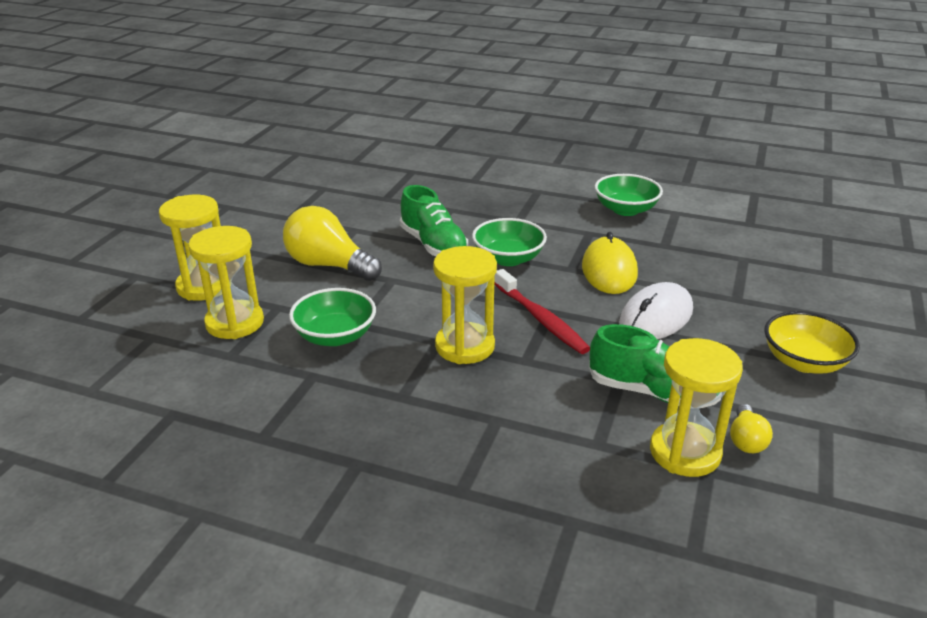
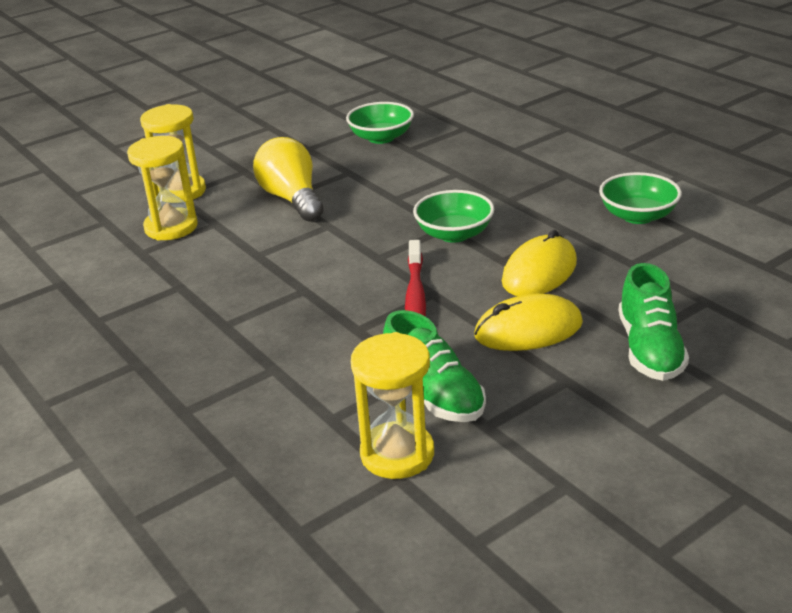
camera: 35 degrees right, 0 degrees up
(335, 336) = (230, 260): green bowl -> green bowl (381, 138)
(433, 245) = (401, 204): green shoe -> green shoe (649, 349)
(465, 346) = (321, 301): yellow hourglass -> none
(656, 317) = (528, 329): white mouse -> yellow mouse
(746, 440) = (467, 466): yellow light bulb -> none
(804, 362) = (628, 421): yellow bowl -> none

